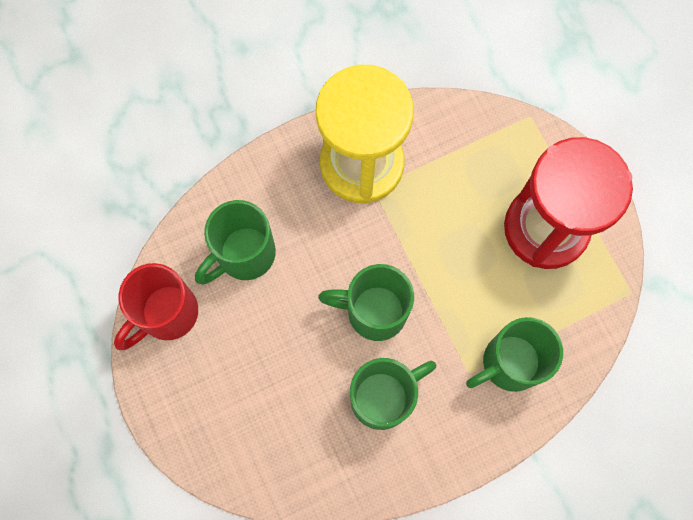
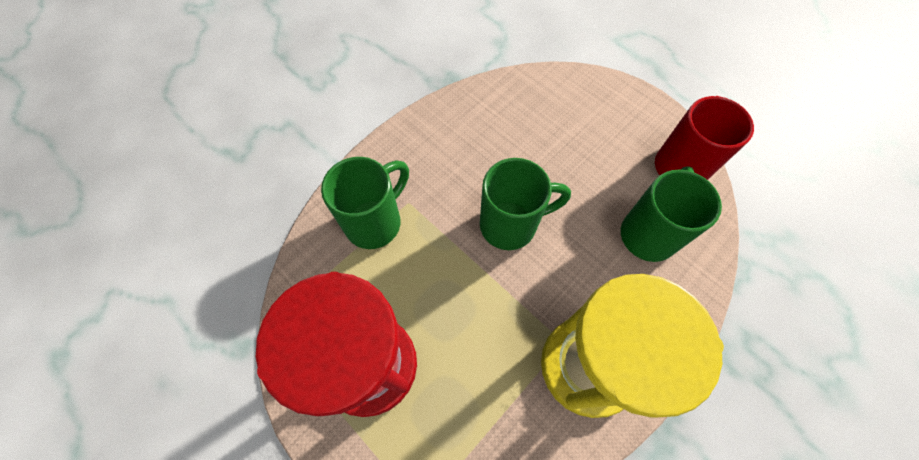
camera: 160 degrees right, 10 degrees down
(383, 397) = (474, 162): green mug -> none

